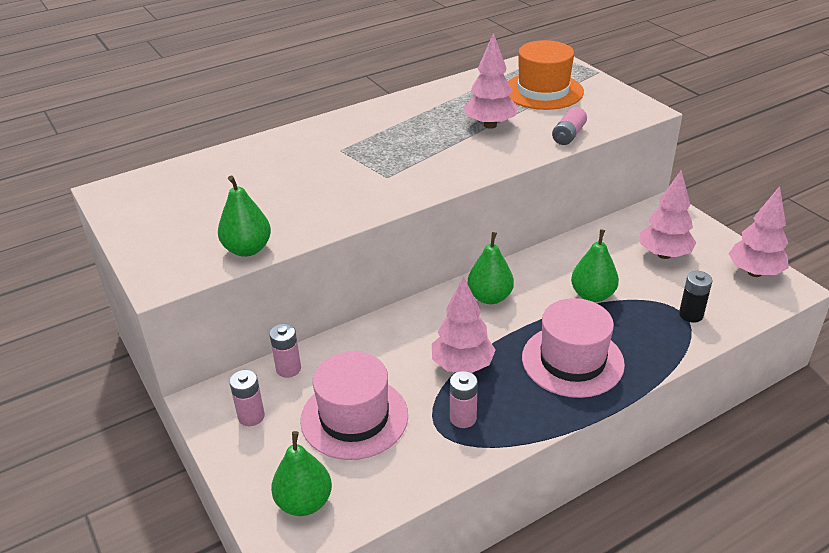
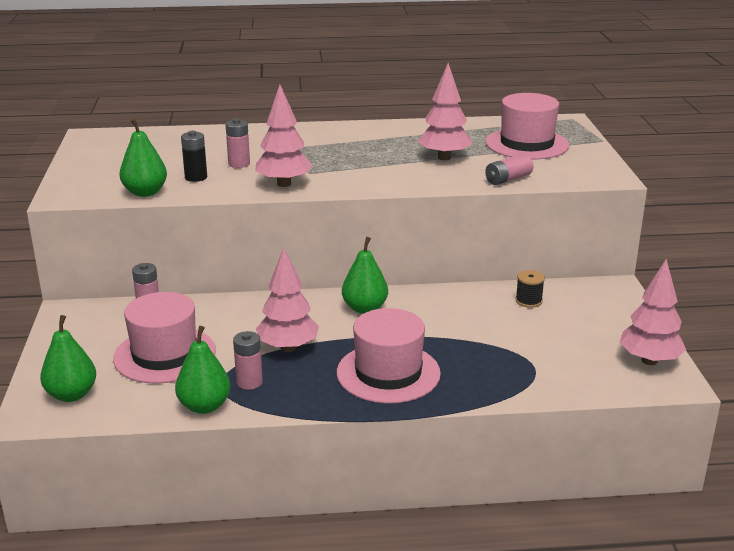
camera: 25 degrees right, 10 degrees down
(251, 416) = (90, 330): pink battery -> pink battery (239, 164)
(543, 91) = (527, 144): orange hat -> pink hat
(592, 295) = (461, 332): green pear -> green pear (204, 406)
(615, 243) = (528, 301): none -> black spool
(664, 255) = (569, 322): pink tree -> pink tree (284, 184)
(691, 315) = (542, 373): black battery -> black battery (196, 177)

